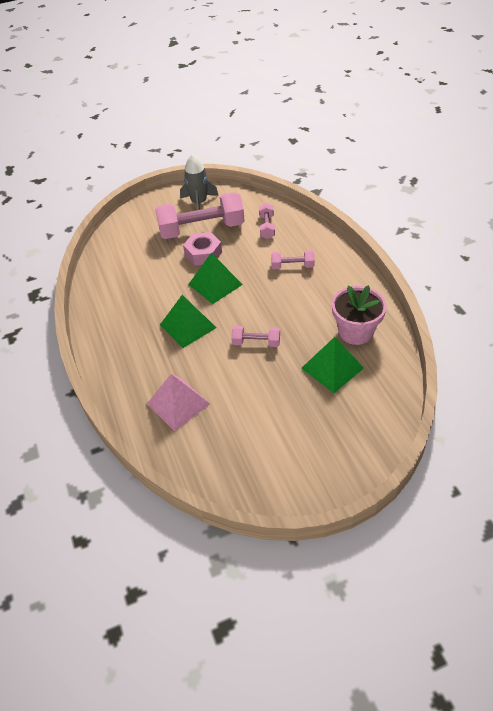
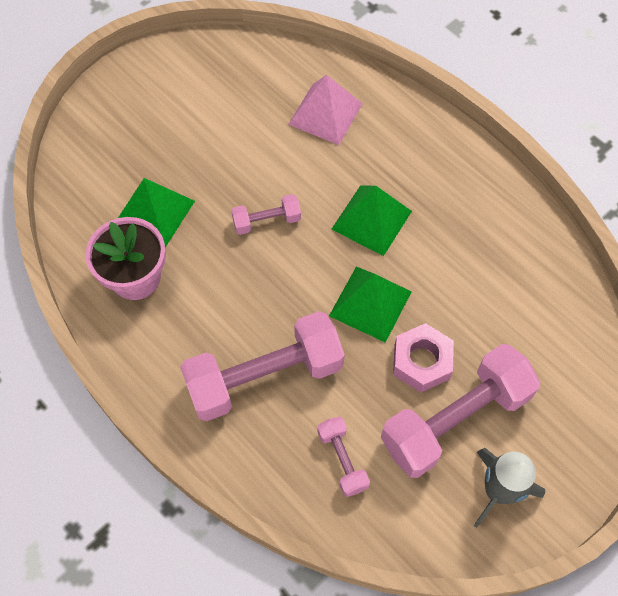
camera: 155 degrees right, 15 degrees up
(292, 266) = (264, 377): pink dumbbell -> pink dumbbell, size x2.11

